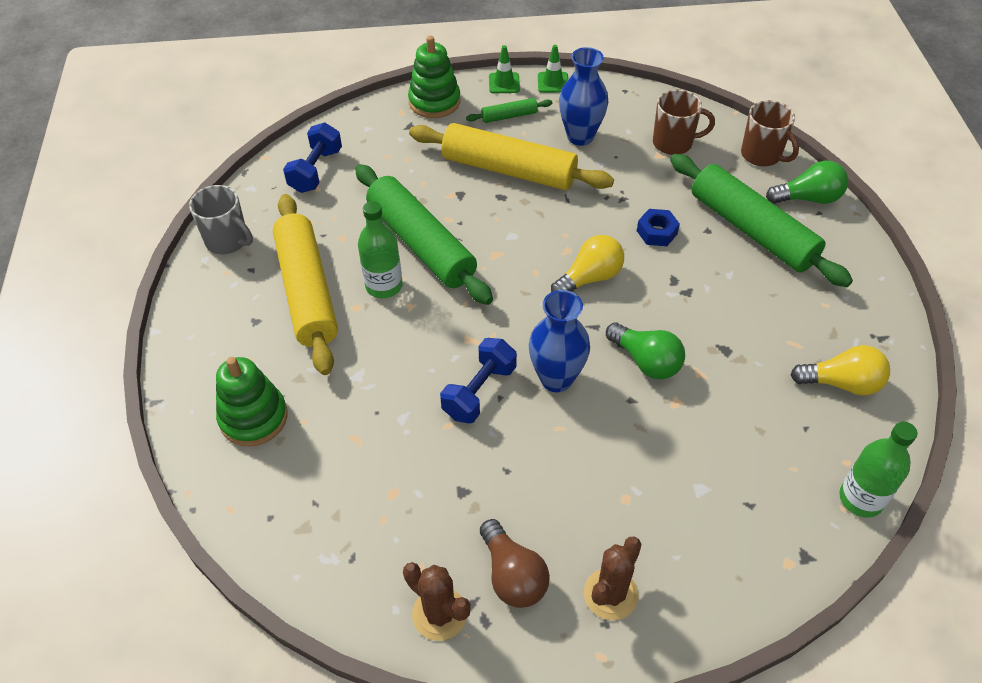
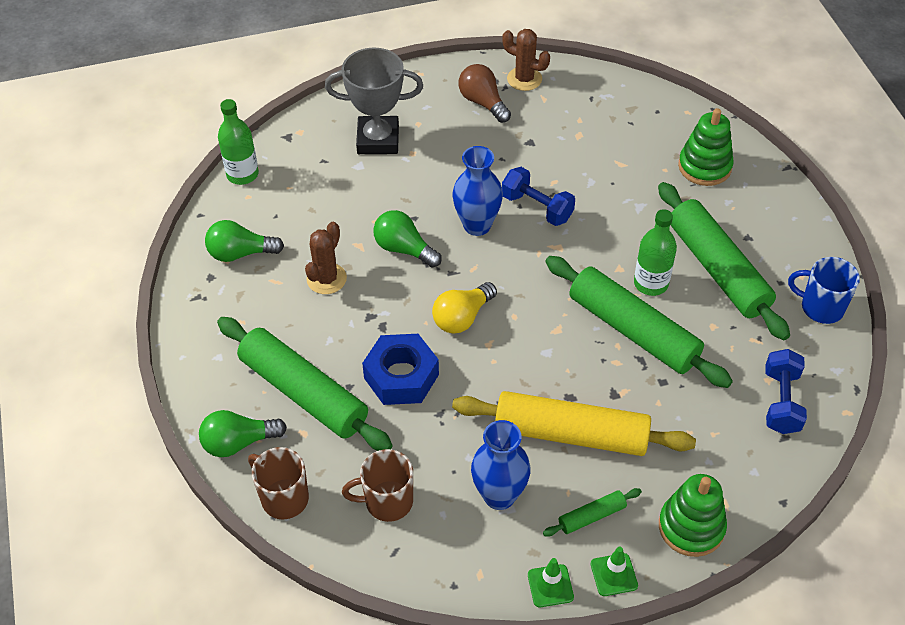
camera: 170 degrees right, 0 degrees up
(228, 241) = (820, 307): grey mug -> blue mug
(307, 291) = (717, 269): yellow rolling pin -> green rolling pin
(479, 391) = (537, 207): blue dumbbell -> blue dumbbell turned 75 degrees counterclockwise
(610, 594) = (417, 101): brown cactus -> brown cactus (326, 279)
(657, 232) = (401, 376): blue nut -> blue nut, size x1.78
(673, 529) = (378, 140): none -> grey trophy
(841, 383) = (240, 253): yellow light bulb -> green light bulb

